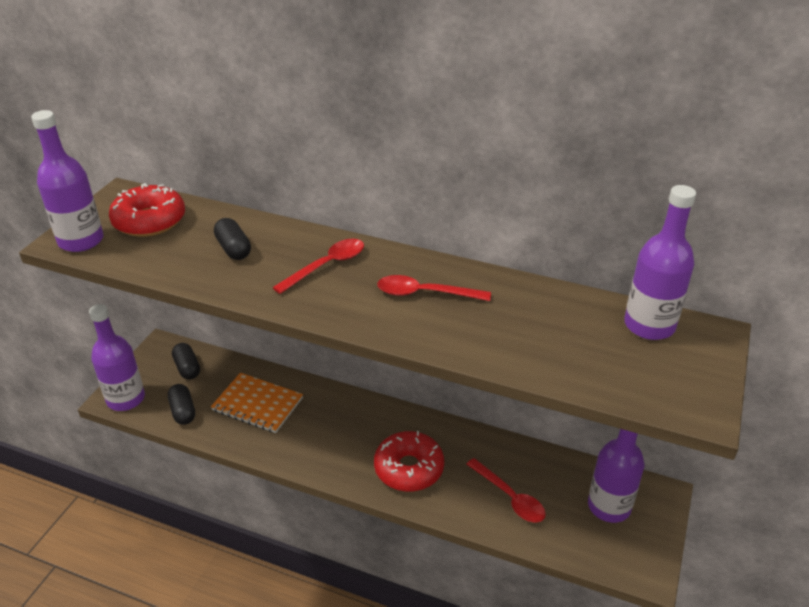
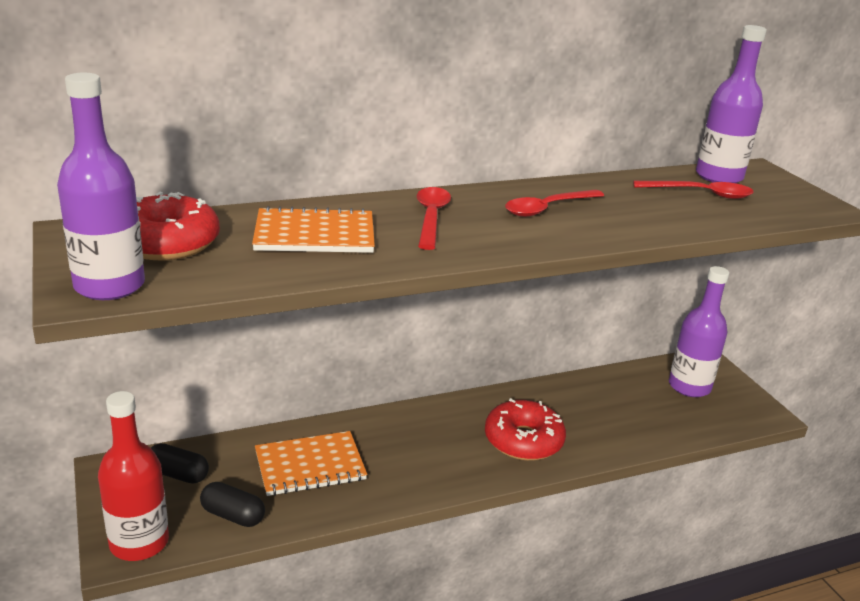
camera: 45 degrees left, 10 degrees down
(126, 399) = (139, 542): purple bottle -> red bottle
(233, 249) = (314, 234): black capsule -> orange notebook
(510, 497) = (623, 418): red spoon -> red spoon (701, 194)

